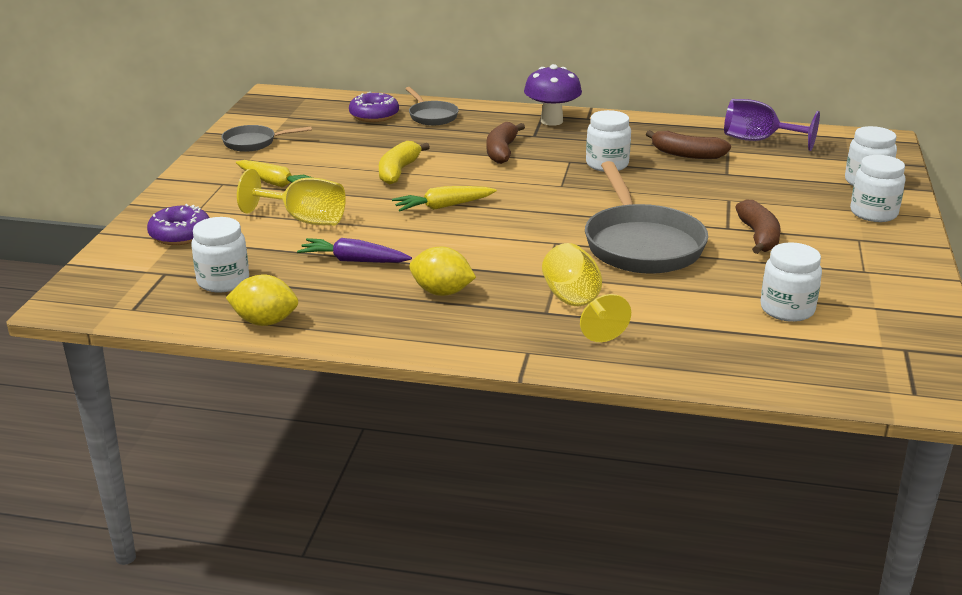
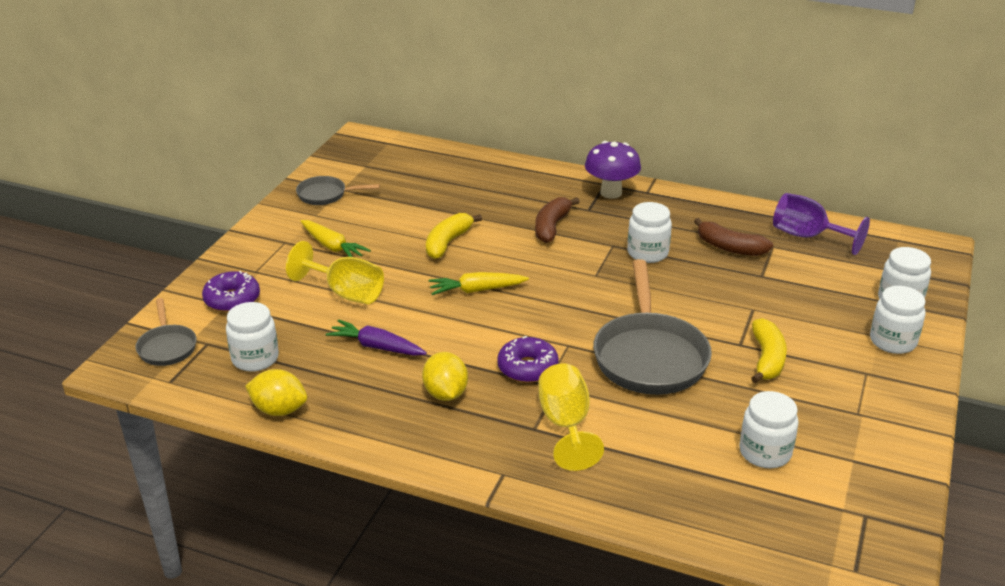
camera: 10 degrees right, 5 degrees up
(374, 115) = (445, 171): purple donut -> purple donut (527, 368)
(431, 116) = (498, 176): grey pan -> grey pan (167, 347)
(442, 292) = (445, 393): yellow lemon -> yellow lemon turned 45 degrees clockwise
(759, 237) = (767, 359): brown banana -> yellow banana

